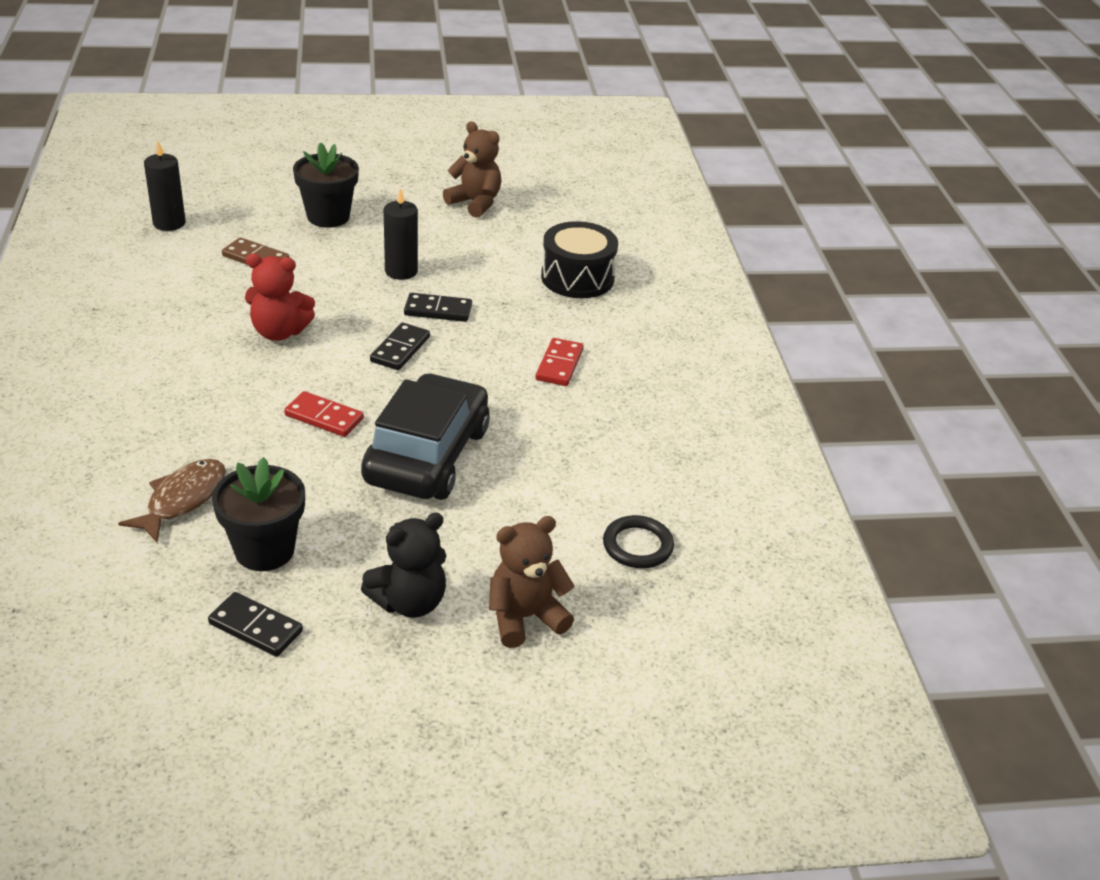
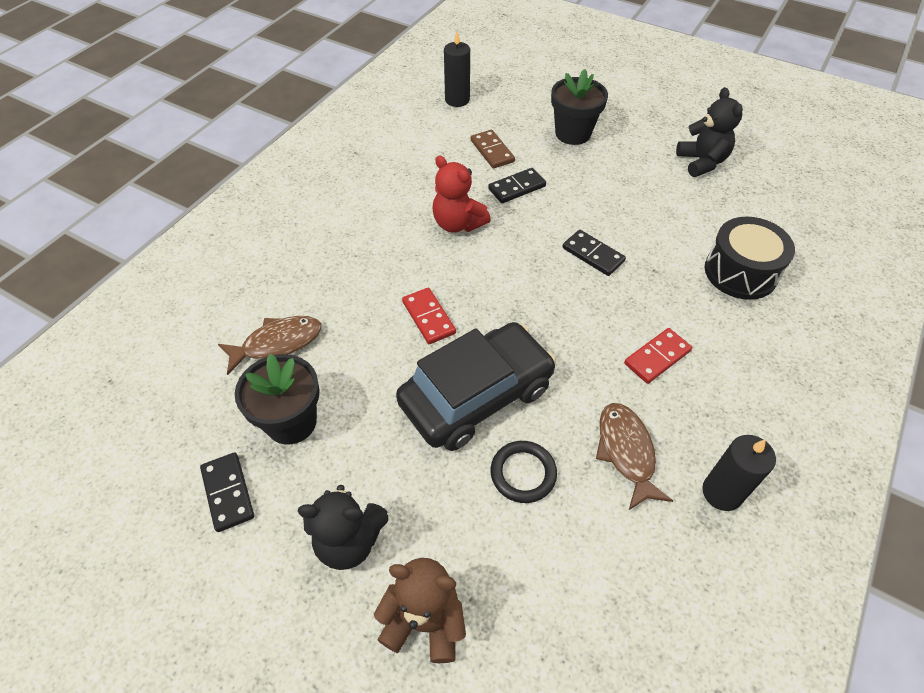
camera: 40 degrees right, 15 degrees up
(400, 349) = (534, 279): black domino -> black domino (517, 188)
(401, 271) = (591, 205): black candle -> black candle (722, 492)
(475, 203) = (701, 162): brown teddy bear -> black teddy bear
(589, 438) = (626, 452): none -> brown fish
(637, 546) = (583, 604): black ring -> black ring (523, 473)

